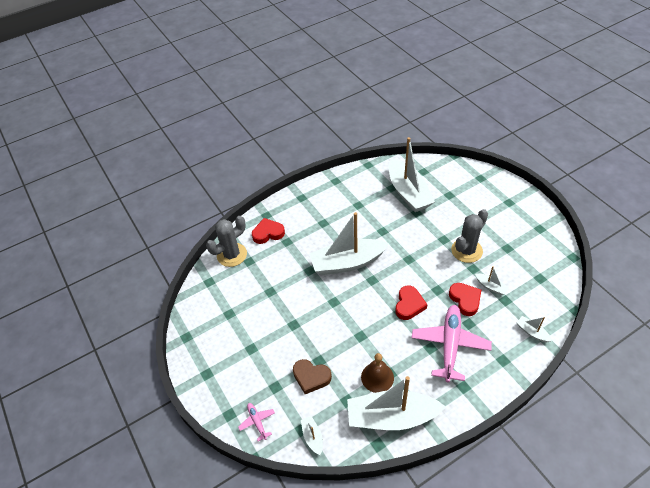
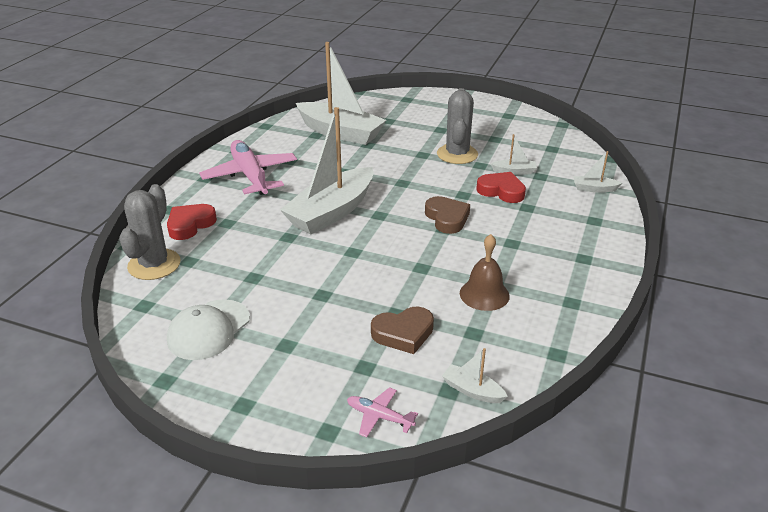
camera: 40 degrees left, 15 degrees down
(225, 316) = (208, 330): none -> white cap
(391, 417) = (542, 321): white boat -> none
(409, 305) = (447, 218): red heart -> brown heart
(450, 345) = (529, 232): pink plane -> pink plane (250, 176)

